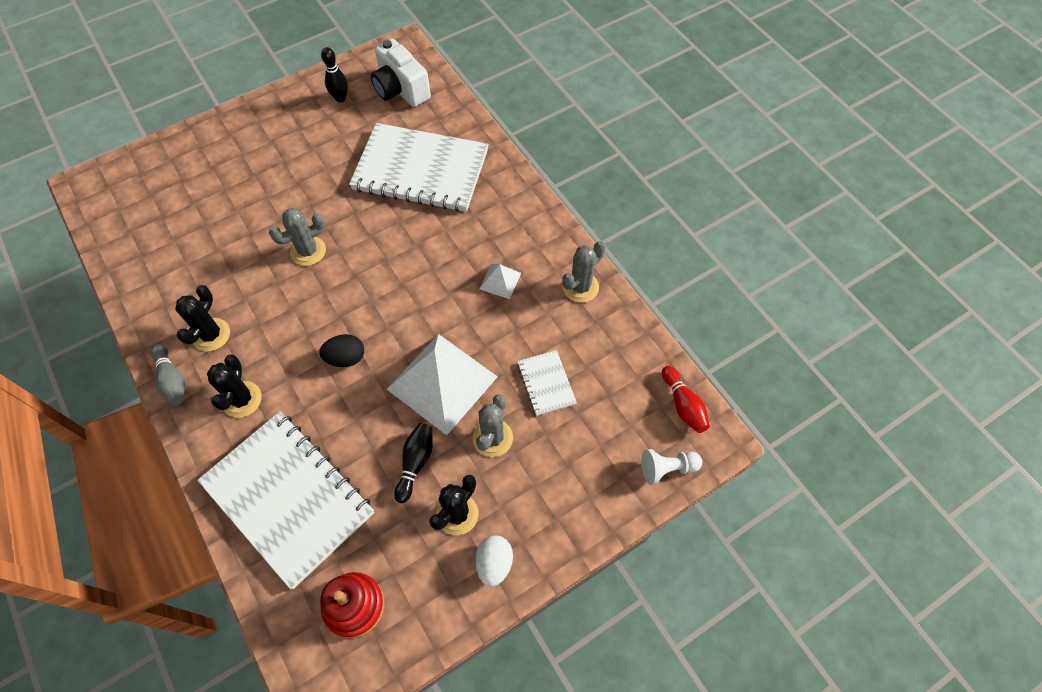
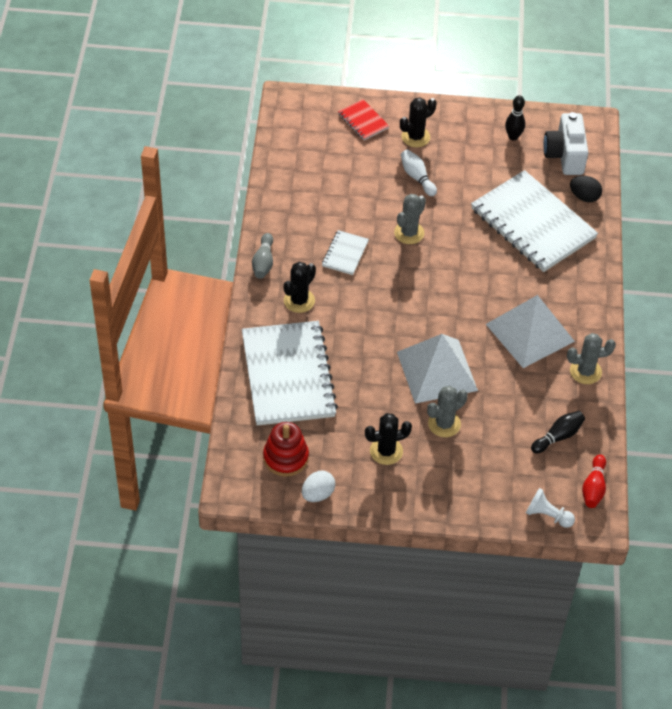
camera: 35 degrees right, 10 degrees down
(181, 163) = (363, 121): none -> red notebook
(211, 335) = (306, 249): black cactus -> black cactus (415, 137)
(276, 189) = (417, 177): none -> white bowling pin
(308, 251) = (409, 233): grey cactus -> grey cactus turned 60 degrees counterclockwise
(346, 358) = (384, 317): black egg -> black egg (584, 197)
(415, 463) = (382, 406): black bowling pin -> black bowling pin (558, 436)
(494, 563) = (388, 492): white egg -> white egg (317, 494)
(500, 281) = (530, 332): white pyramid -> white pyramid, size x2.26
(546, 383) = (508, 415): white notebook -> white notebook (345, 254)

